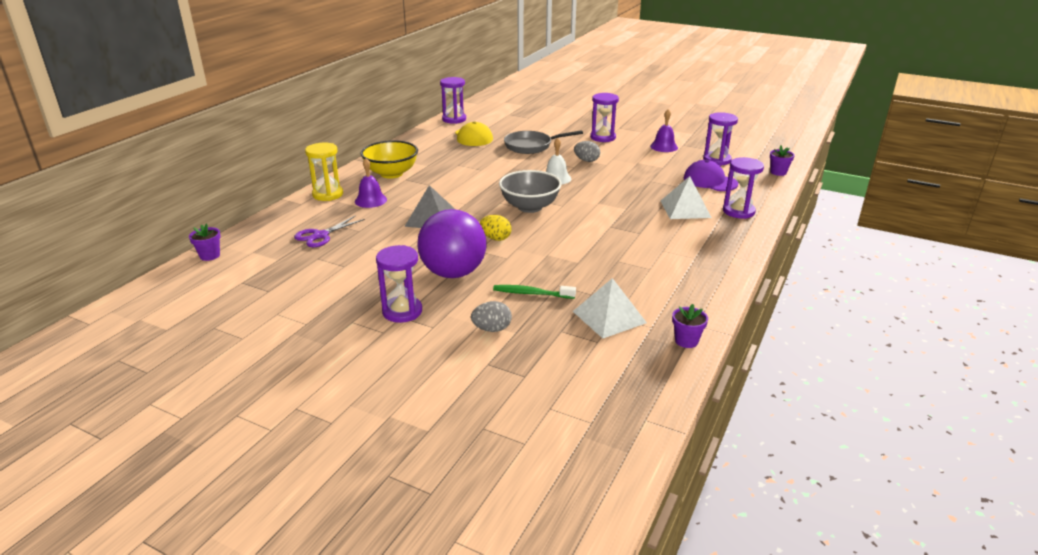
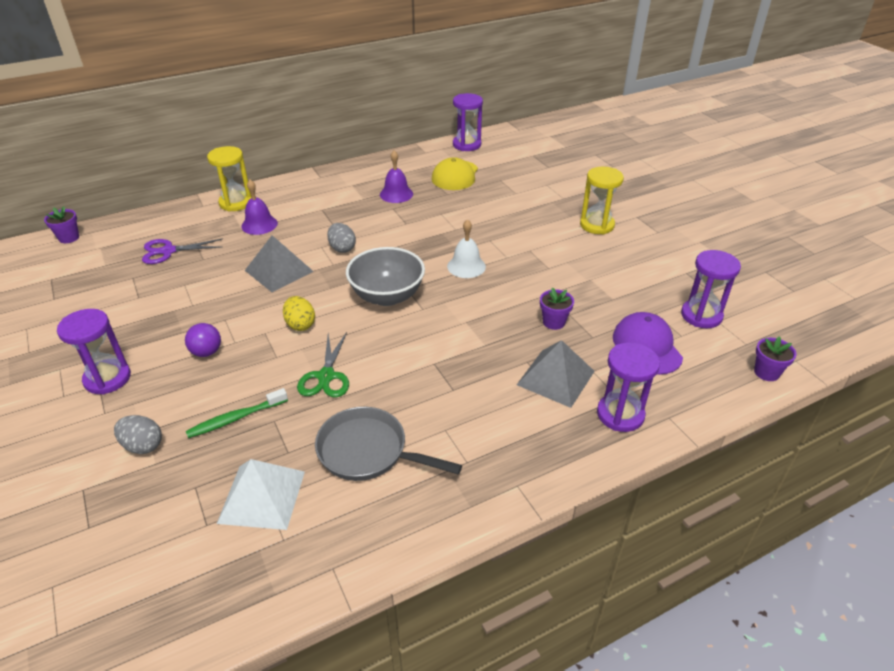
camera: 35 degrees right, 10 degrees up
(391, 174) = (319, 197): yellow bowl -> none
(453, 273) = (206, 352): purple ball -> purple ball, size x0.43
(531, 146) = (499, 209): grey pan -> grey pan (368, 451)
(531, 293) = (235, 418): green toothbrush -> green toothbrush turned 75 degrees counterclockwise
(555, 254) = (326, 376): none -> green scissors
(586, 160) = (533, 253): grey egg -> grey egg (342, 248)
(603, 137) = (597, 225): purple hourglass -> yellow hourglass
(664, 147) = (656, 267): purple bell -> purple bell (396, 194)
(685, 209) = (556, 378): white pyramid -> grey pyramid
(686, 341) = (290, 585): purple flower pot -> purple flower pot (554, 322)

